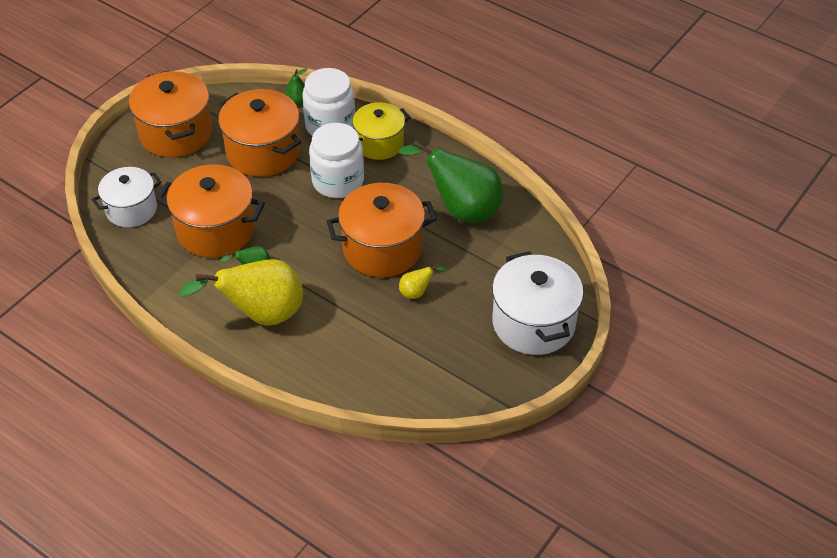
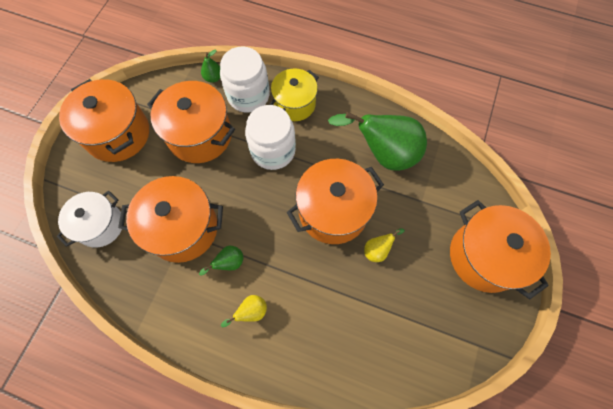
camera: 15 degrees left, 20 degrees up
(261, 314) = (251, 311): yellow pear -> yellow pear, size x0.43
(533, 323) = (484, 256): white pot -> orange pot

